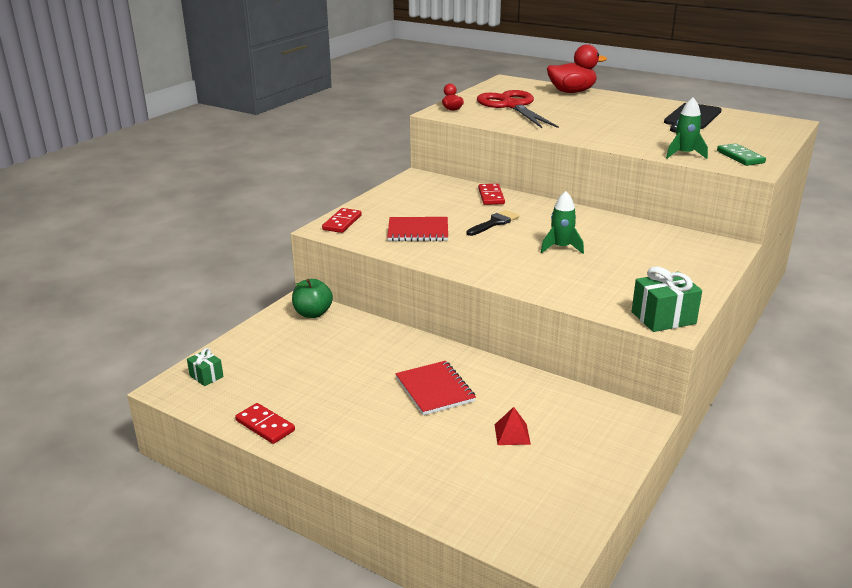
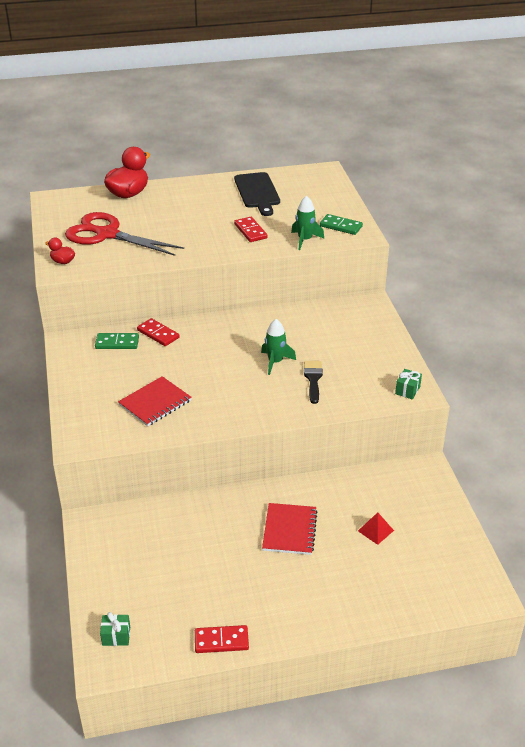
camera: 45 degrees left, 10 degrees up
(313, 313) = (113, 524): green apple -> none
(342, 222) = (81, 428): red domino -> red domino (250, 231)
(434, 389) = (289, 530): red notebook -> red notebook turned 75 degrees clockwise
(451, 190) = (117, 343): none -> green domino
(494, 223) = (199, 362): black brush -> black brush (313, 379)
(663, 318) = (407, 390): green gift -> green gift, size x0.58

